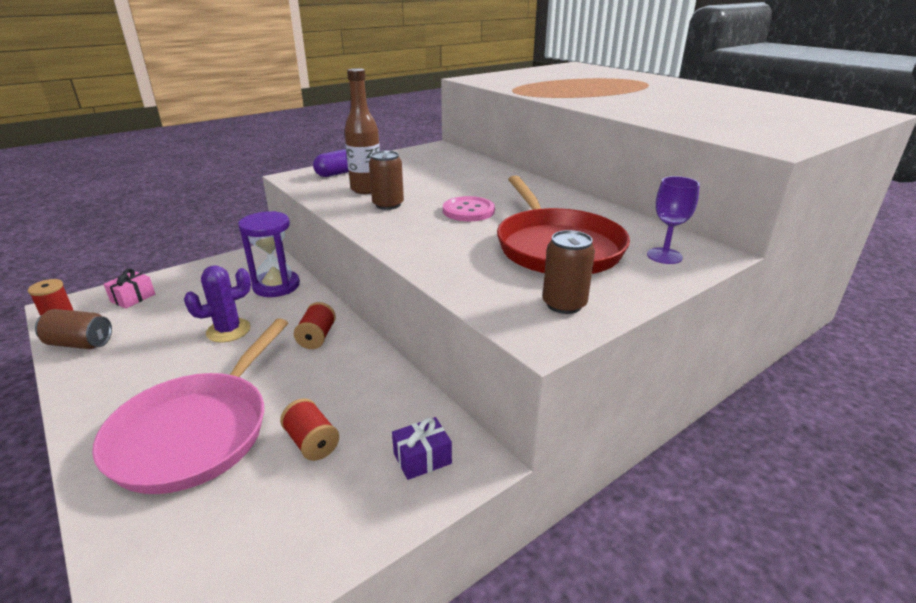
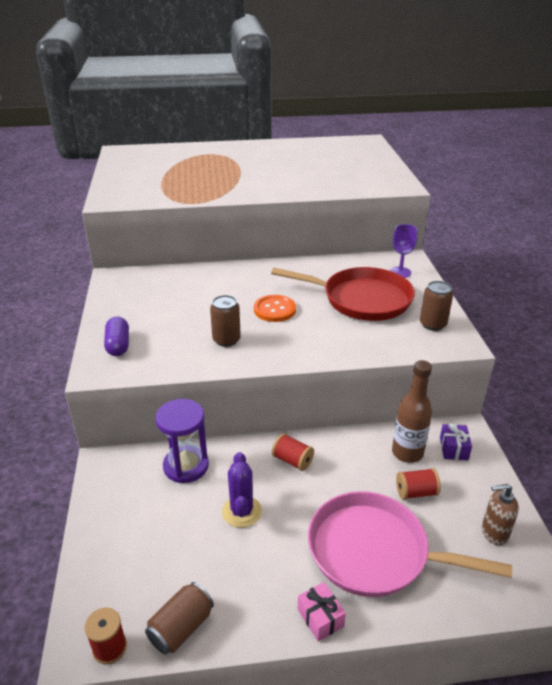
camera: 60 degrees left, 5 degrees up
(133, 298) = (114, 578): pink gift -> pink gift (320, 618)
(196, 432) = (374, 551): pink pan -> pink pan turned 150 degrees clockwise
(263, 545) = (494, 533): none -> brown soap dispenser
(366, 189) = (179, 341): brown bottle -> brown bottle (407, 453)
(468, 211) = (274, 309): pink button -> orange button

